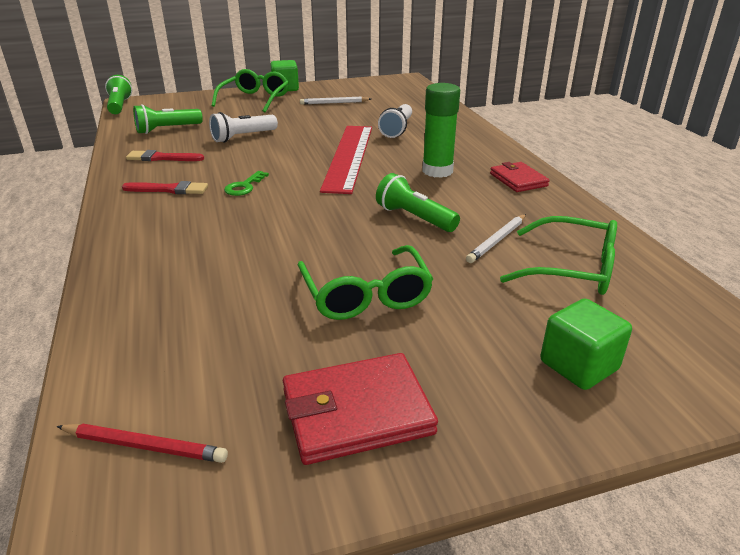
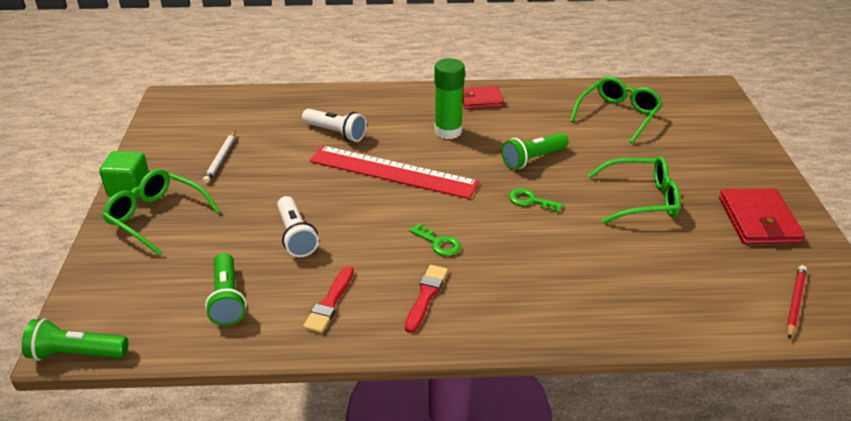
camera: 75 degrees left, 5 degrees up
(330, 223) = (530, 201): none -> green key
(497, 240) = (576, 132): white pencil -> none
(578, 365) = (715, 141): green cube -> none

